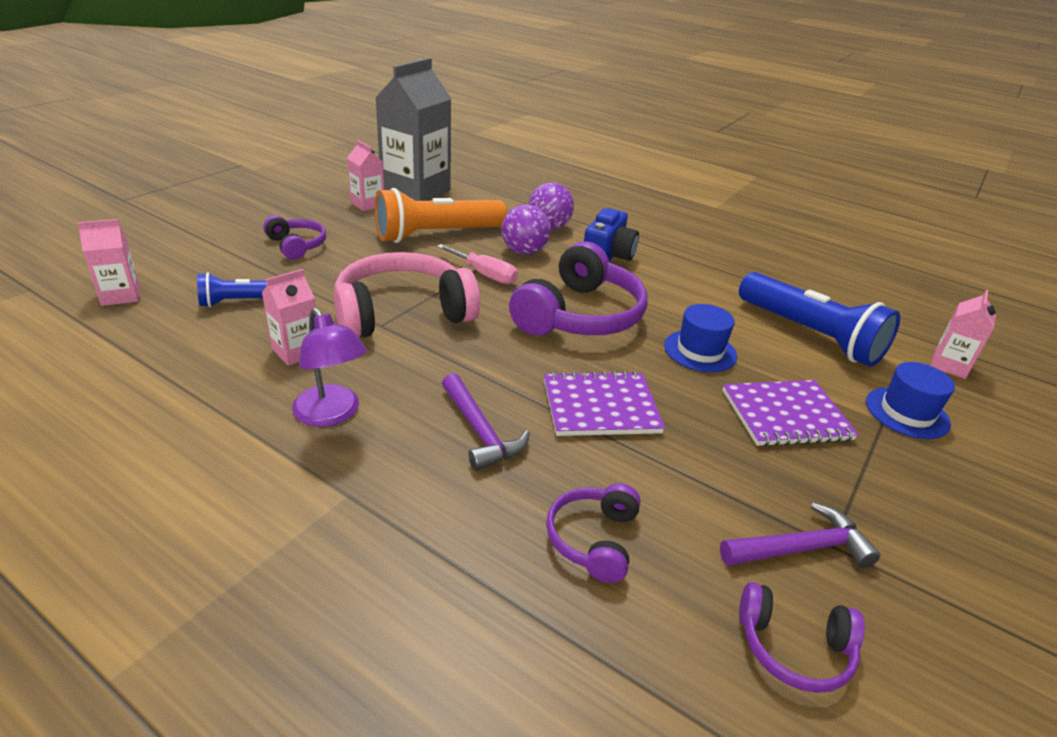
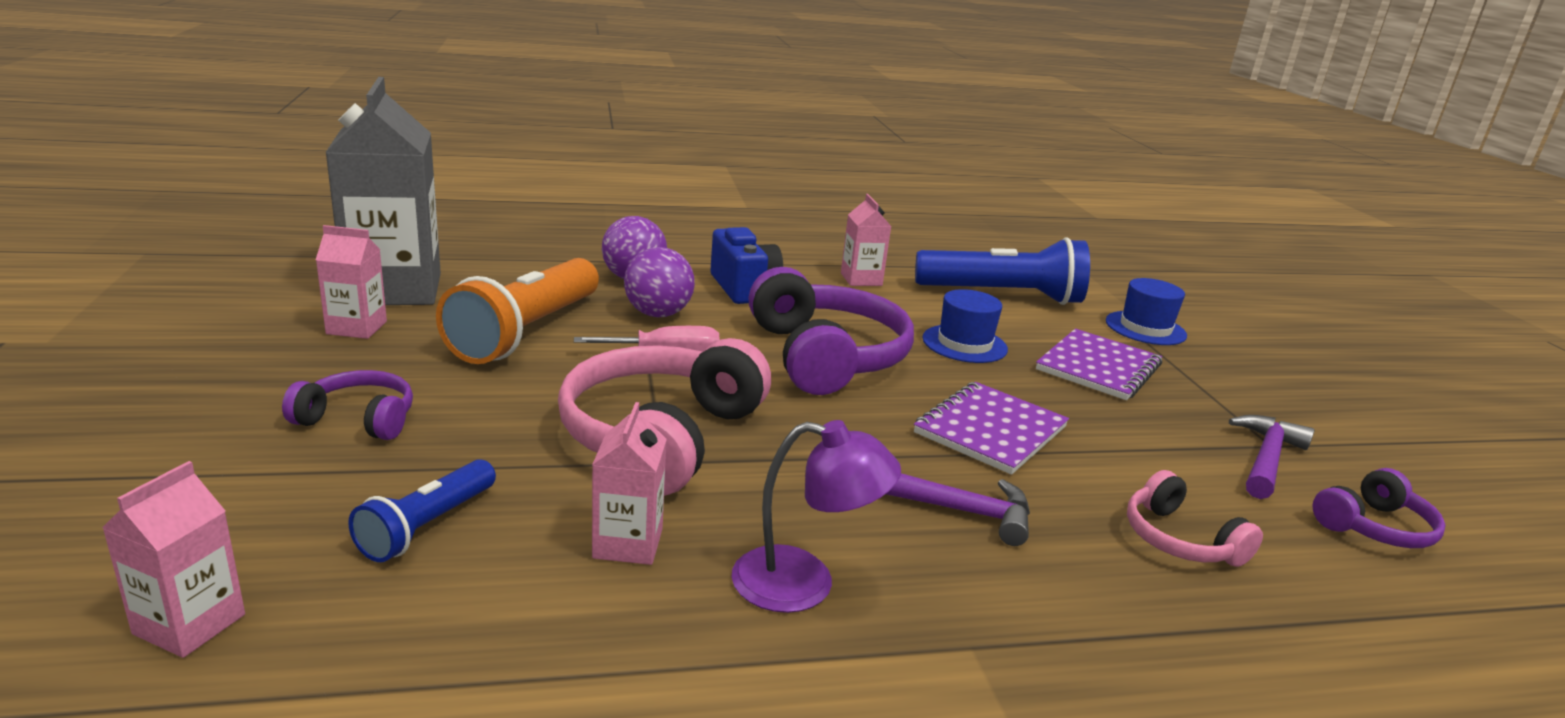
camera: 45 degrees left, 10 degrees down
(594, 539) = (1179, 540): purple headphones -> pink headphones
(949, 365) = (1106, 282): pink carton -> pink carton (861, 279)

